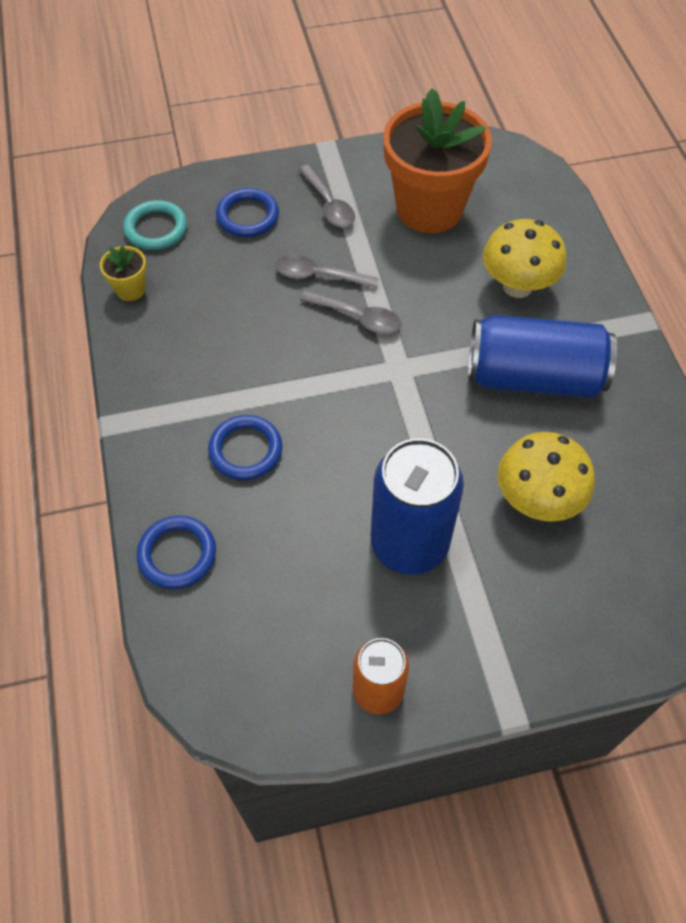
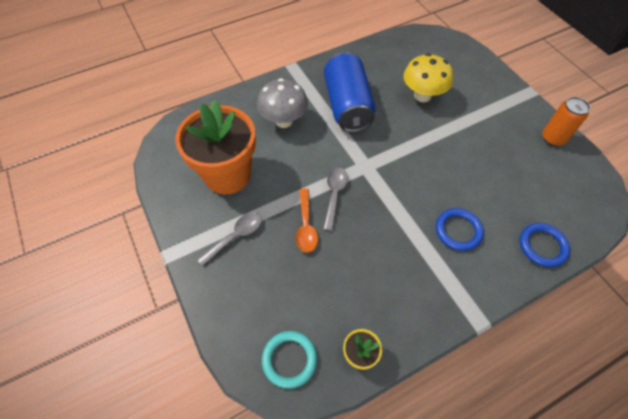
camera: 105 degrees left, 0 degrees up
(248, 216) = (259, 290): blue ring -> none
(318, 276) = (306, 226): grey spoon -> orange spoon
(409, 543) = (473, 140): blue can -> none
(517, 286) = (284, 121): yellow mushroom -> grey mushroom

